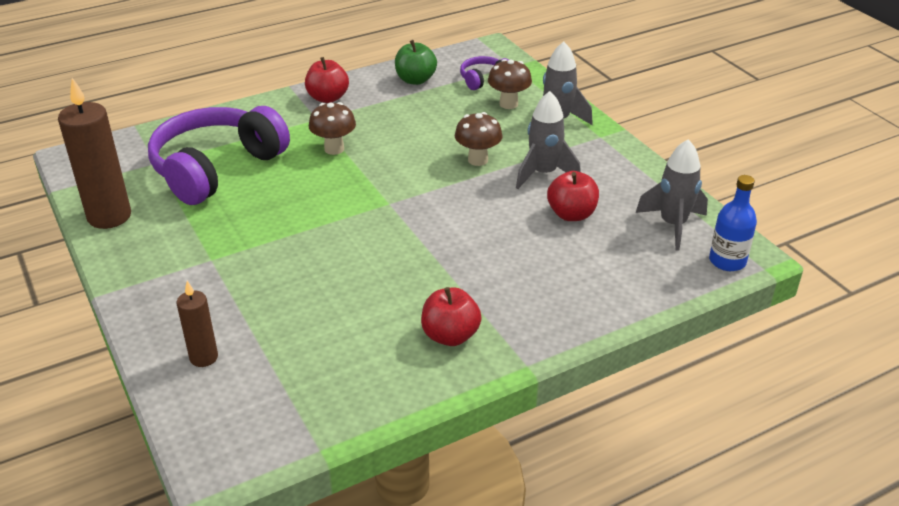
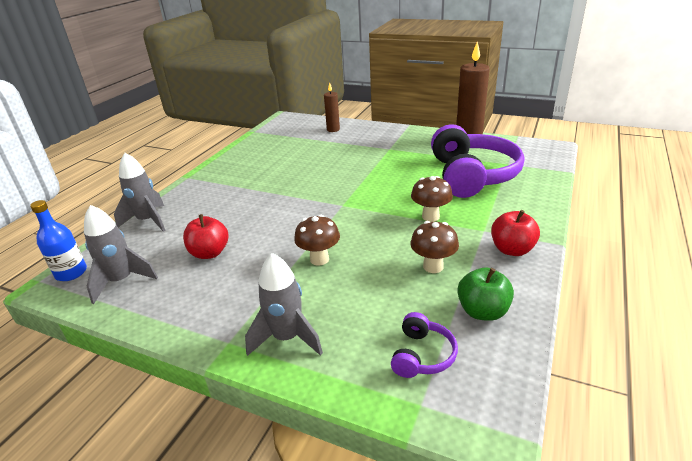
camera: 145 degrees right, 5 degrees down
(450, 336) = (235, 171): red apple -> none
(508, 104) = (357, 333): brown mushroom -> brown mushroom (433, 266)
(543, 174) = (255, 273): grey rocket -> grey rocket (148, 221)

